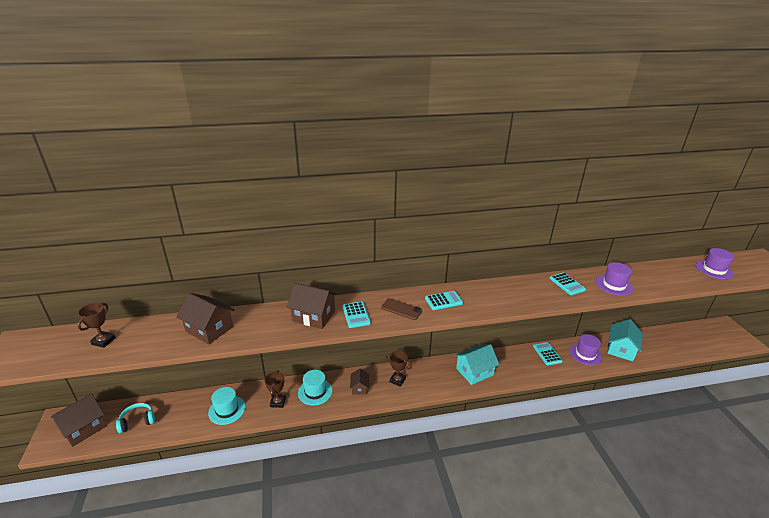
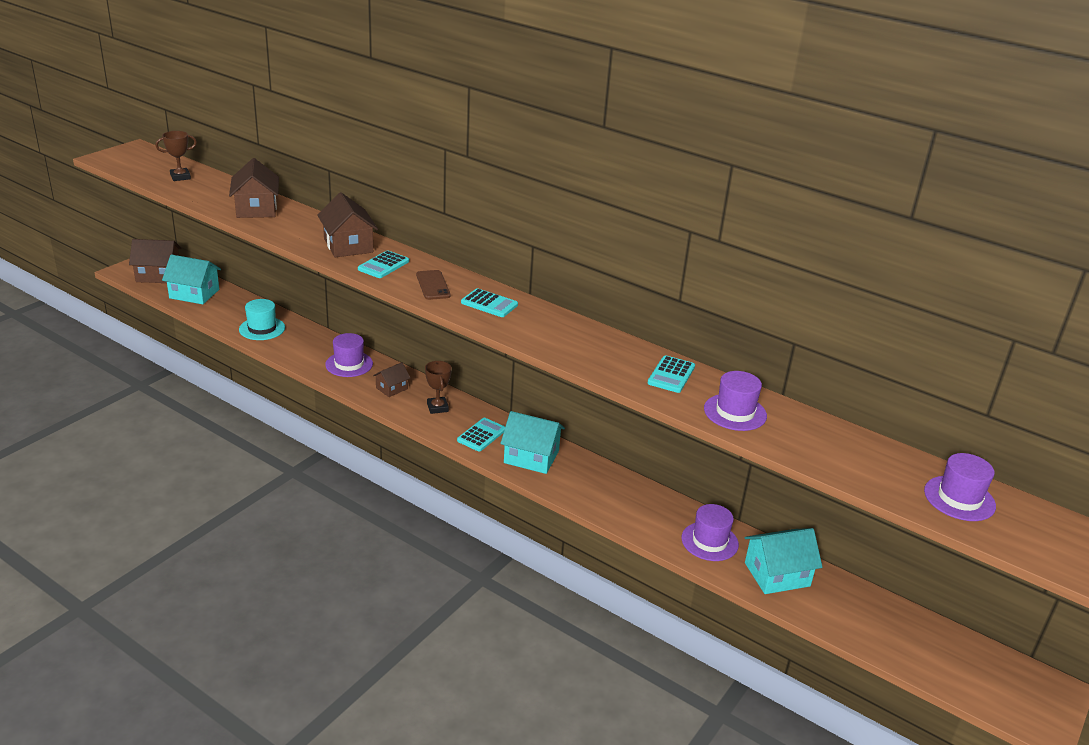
camera: 45 degrees right, 0 degrees up
(137, 421) = (194, 294): turquoise headphones -> turquoise house
(278, 402) = (307, 350): brown trophy -> none
(315, 392) = (349, 364): turquoise hat -> purple hat
(547, 354) = (656, 505): turquoise calculator -> turquoise calculator (481, 435)

